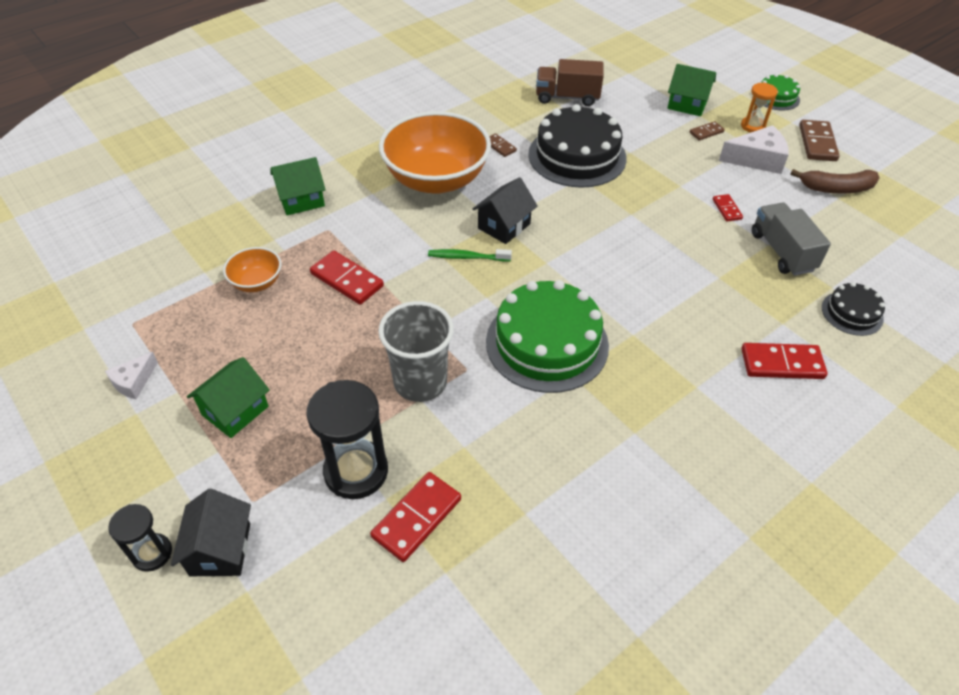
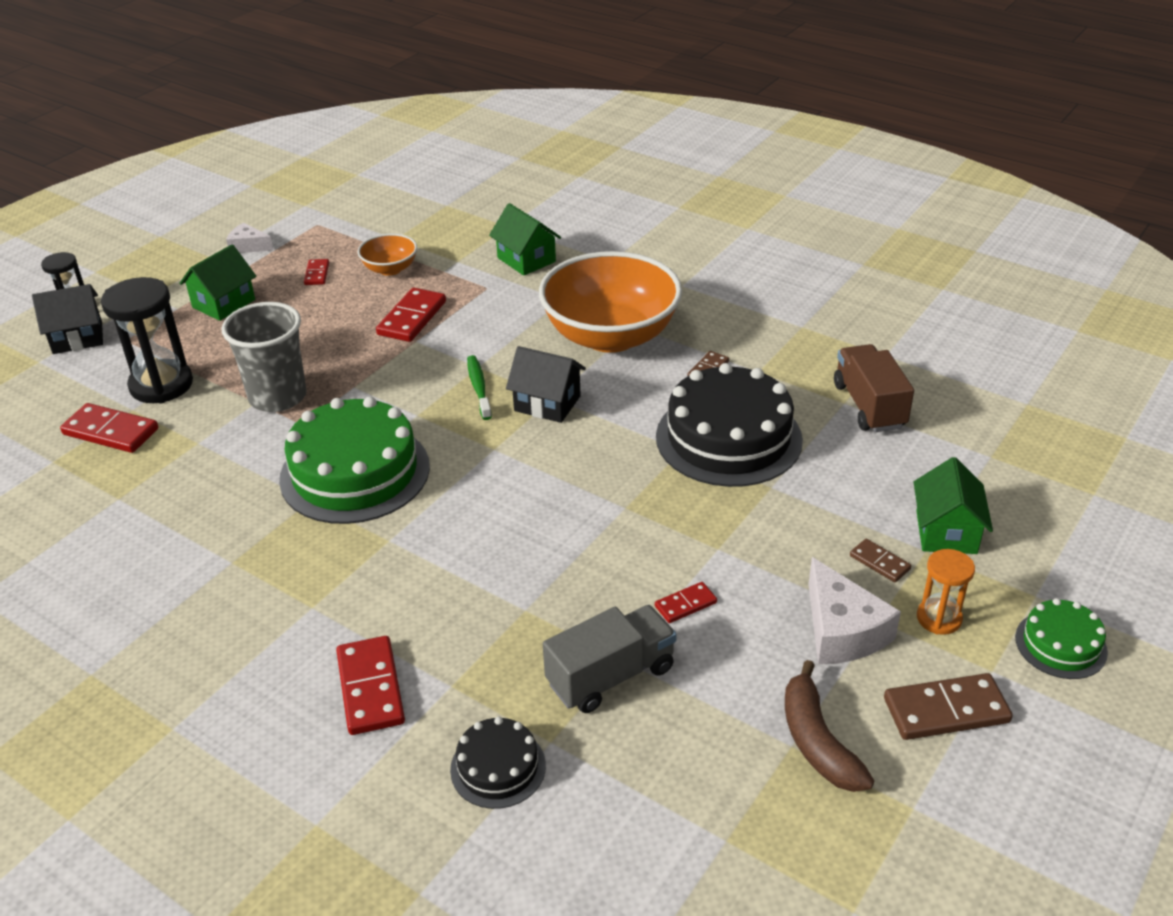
camera: 75 degrees right, 10 degrees down
(229, 333) = (317, 274): none -> red domino
(235, 411) = (224, 303): green house -> green house turned 75 degrees counterclockwise

